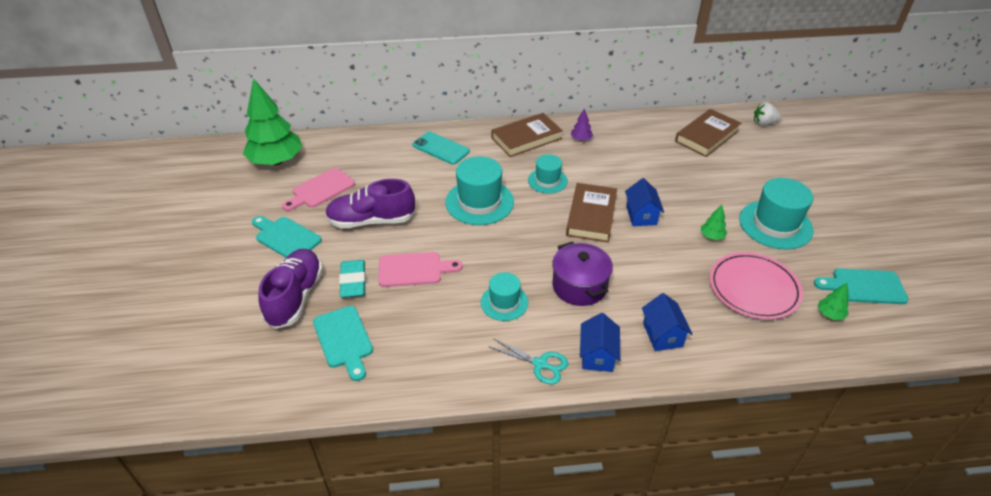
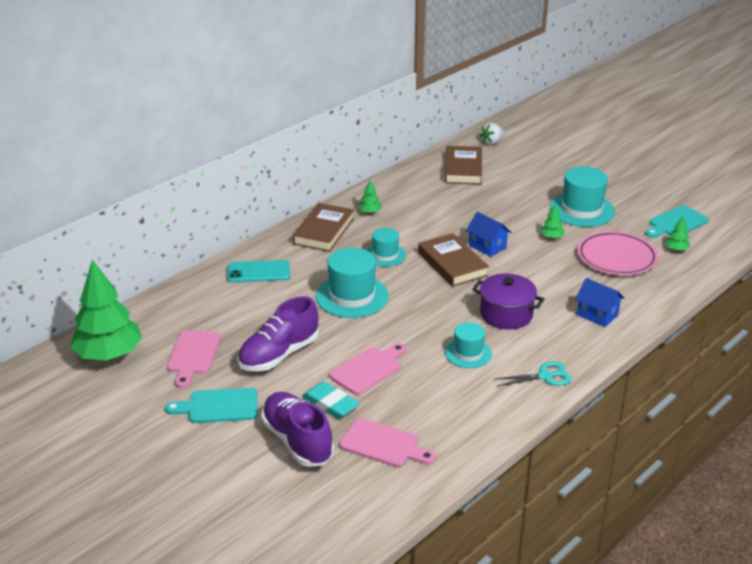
camera: 40 degrees left, 10 degrees down
(344, 340) = (383, 444): turquoise cutting board -> pink cutting board
(581, 139) = (370, 212): purple tree -> green tree
(597, 355) = (574, 350): blue house -> none

